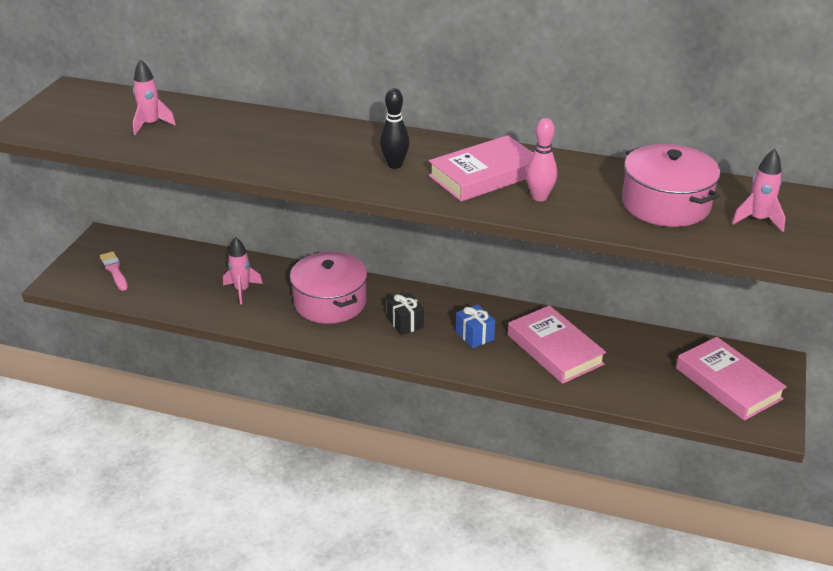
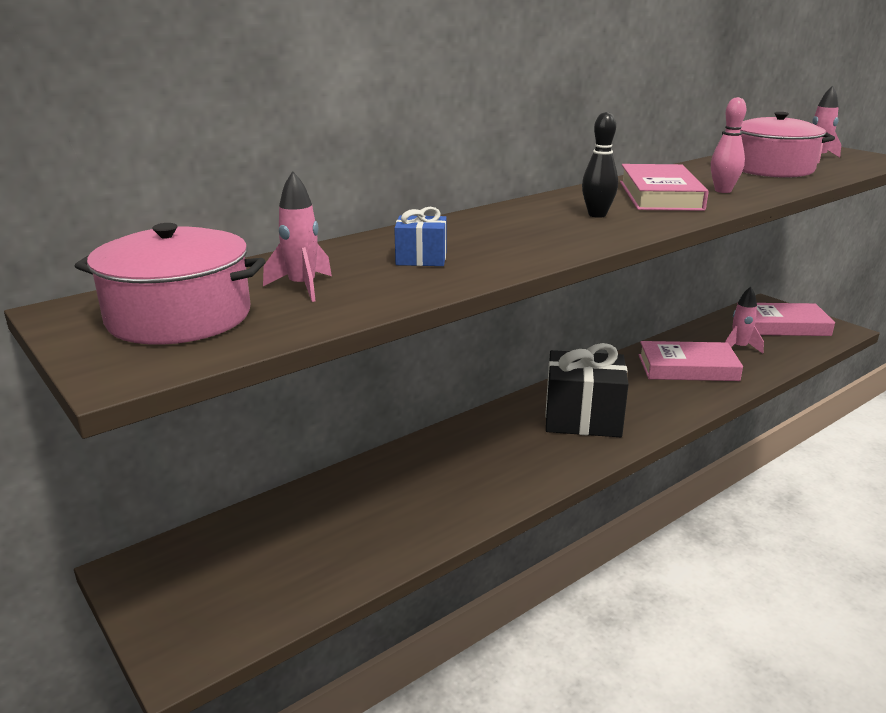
camera: 55 degrees left, 10 degrees down
(114, 270) = (230, 586): pink brush -> none
(242, 290) = (412, 495): pink rocket -> pink rocket (739, 348)
(330, 302) = (501, 446): pink pot -> pink pot (179, 317)
(405, 323) = (582, 418): black gift -> black gift, size x2.07
(474, 335) = (635, 393): blue gift -> blue gift (421, 259)

